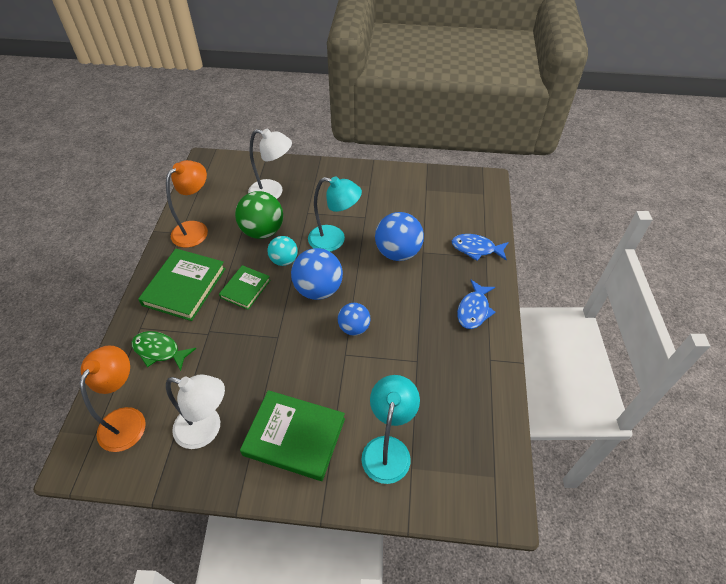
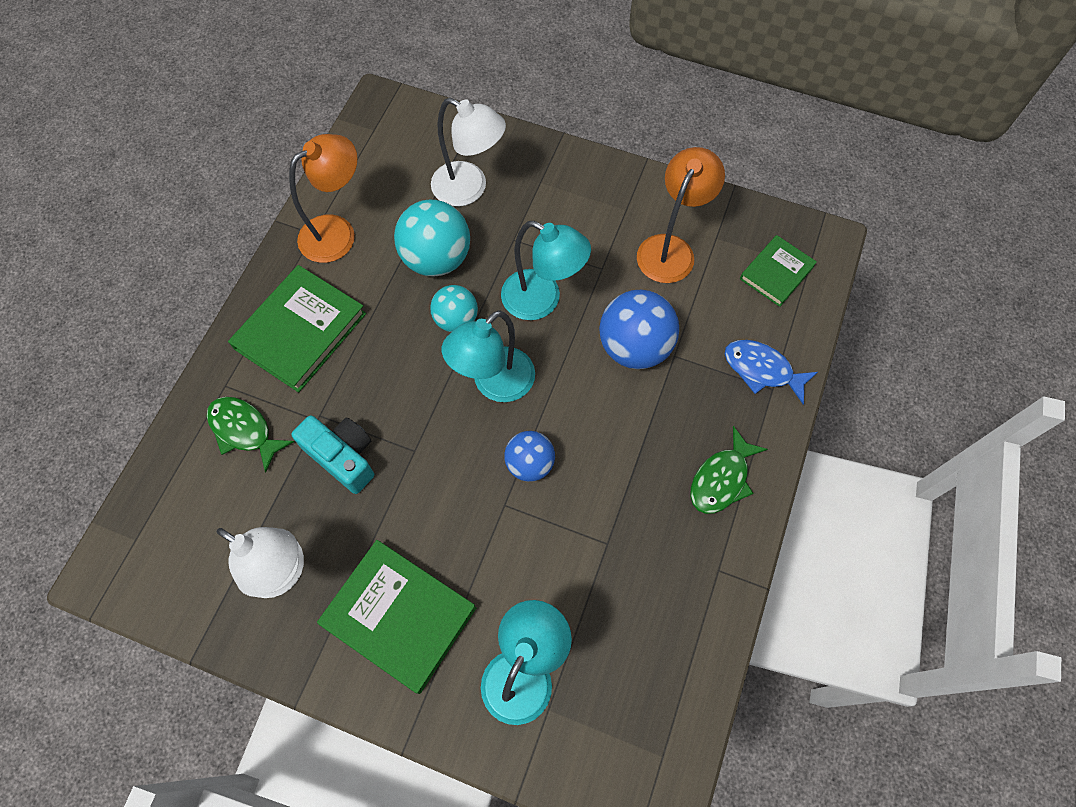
camera: 15 degrees right, 15 degrees up
(127, 419) = (181, 528): orange lamp -> orange lamp (670, 249)
(231, 351) = (342, 457): none -> turquoise camera
(245, 289) = (387, 356): green book -> green book (776, 273)
(262, 231) = (436, 259): green ball -> turquoise ball
(318, 289) = (494, 384): blue ball -> turquoise lamp
(474, 310) = (721, 479): blue fish -> green fish

